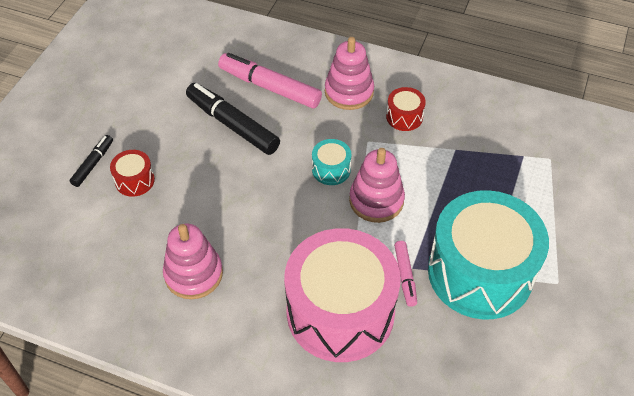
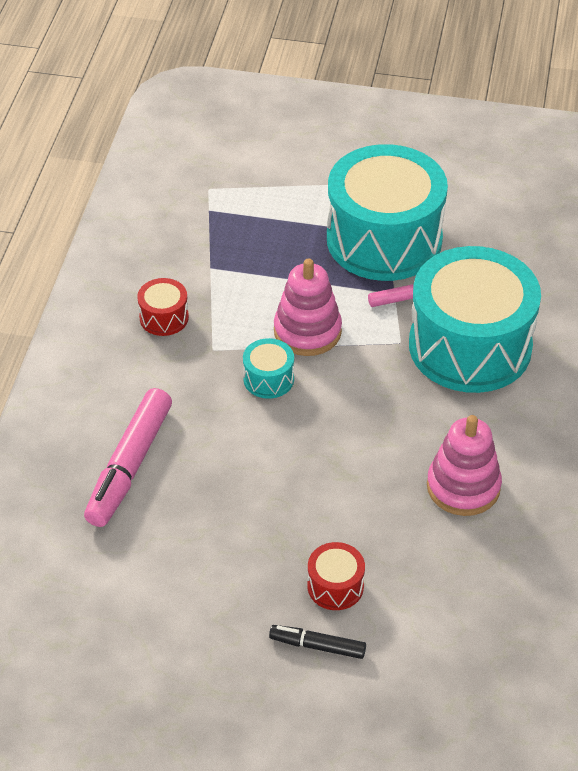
camera: 100 degrees left, 5 degrees down
(232, 125) = (210, 495): black marker -> none
(340, 312) = (470, 346): pink drum -> turquoise drum
(349, 92) = (126, 377): pink stacking toy -> none

